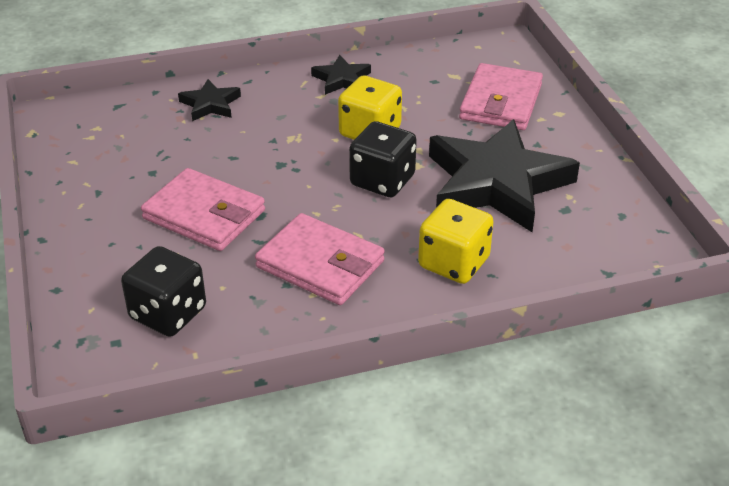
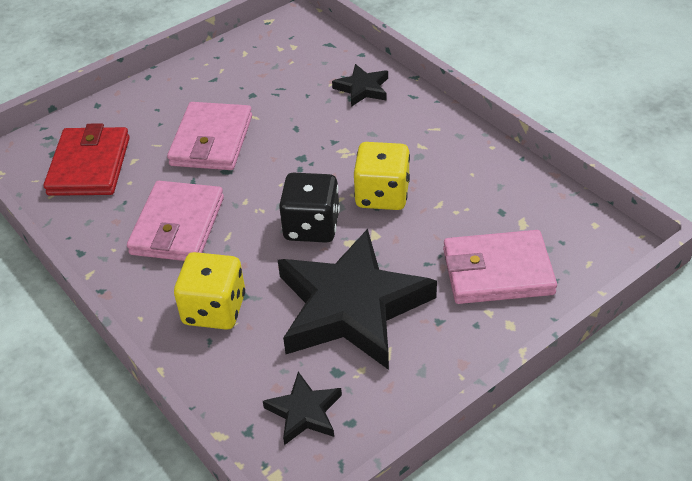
camera: 70 degrees right, 5 degrees up
(168, 313) = (89, 166): black dice -> red wallet
(341, 79) = (456, 149): black star -> black star (304, 412)

